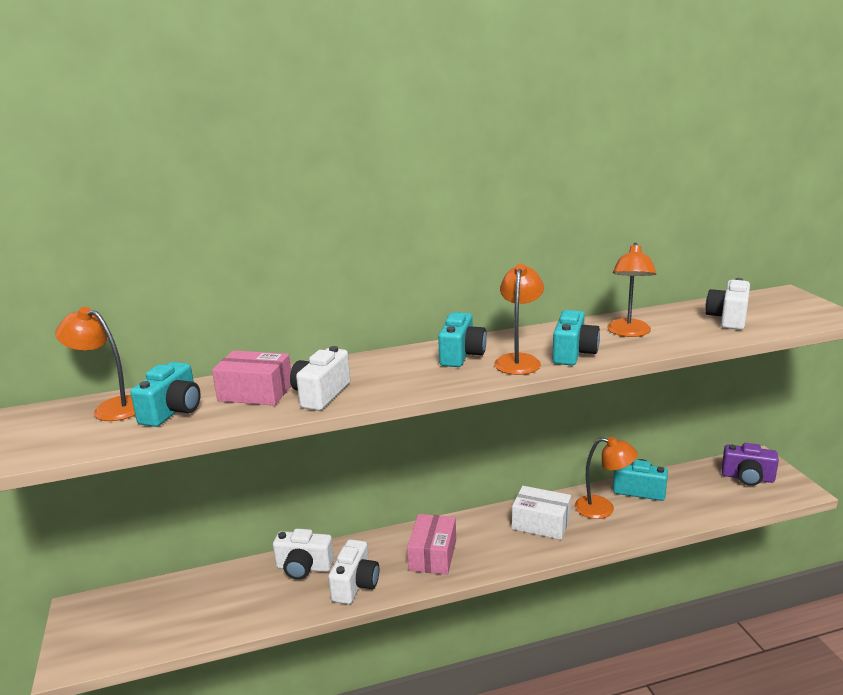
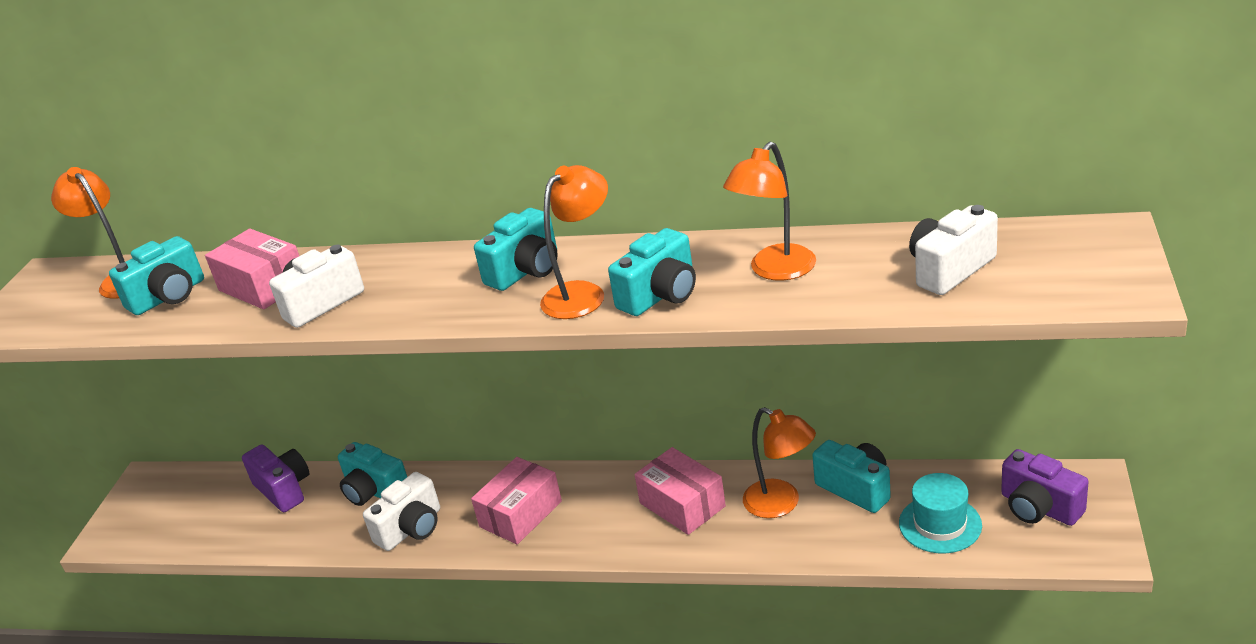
camera: 30 degrees right, 10 degrees up
(222, 584) = (284, 489): none -> purple camera
(304, 567) = (375, 491): white camera -> turquoise camera
(541, 523) = (682, 505): white box -> pink box
(704, 498) = (940, 524): none -> turquoise hat

